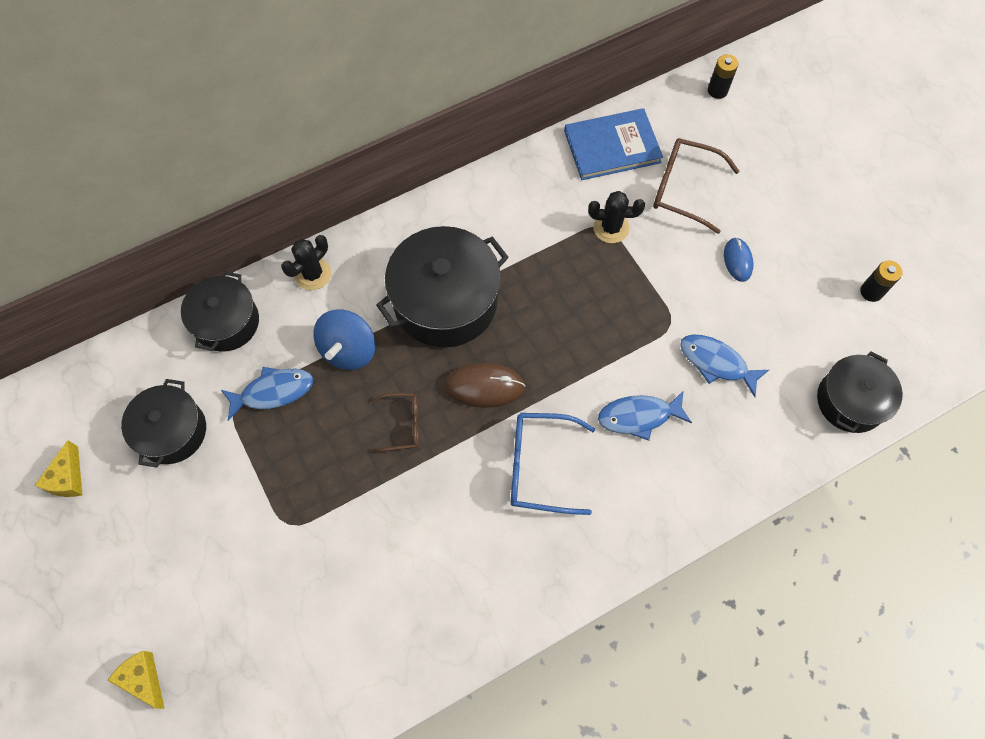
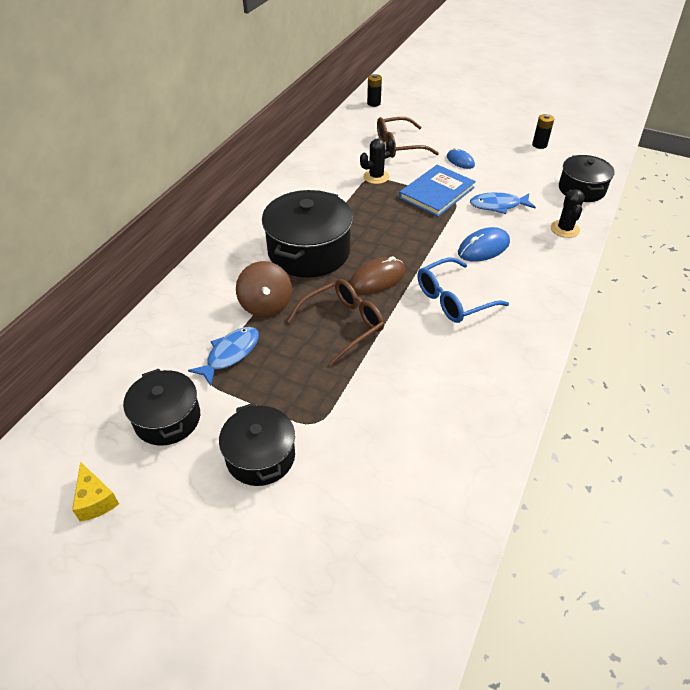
camera: 35 degrees left, 20 degrees down
(144, 679) = (290, 598): yellow cheese -> none
(226, 322) = (156, 334): black pot -> black pot (260, 456)
(312, 274) = (201, 279): black cactus -> black cactus (565, 229)
(348, 350) = (266, 305): blue spinning top -> brown spinning top
(401, 425) = (342, 324): brown glasses -> brown glasses, size x1.65
(612, 147) = (340, 145): blue book -> blue book (437, 193)
(638, 416) = (483, 248): blue fish -> blue mouse

